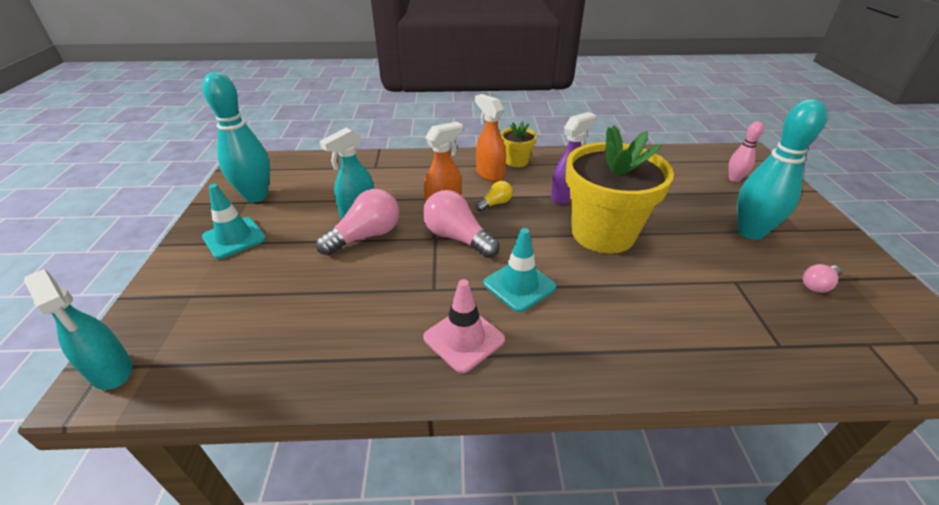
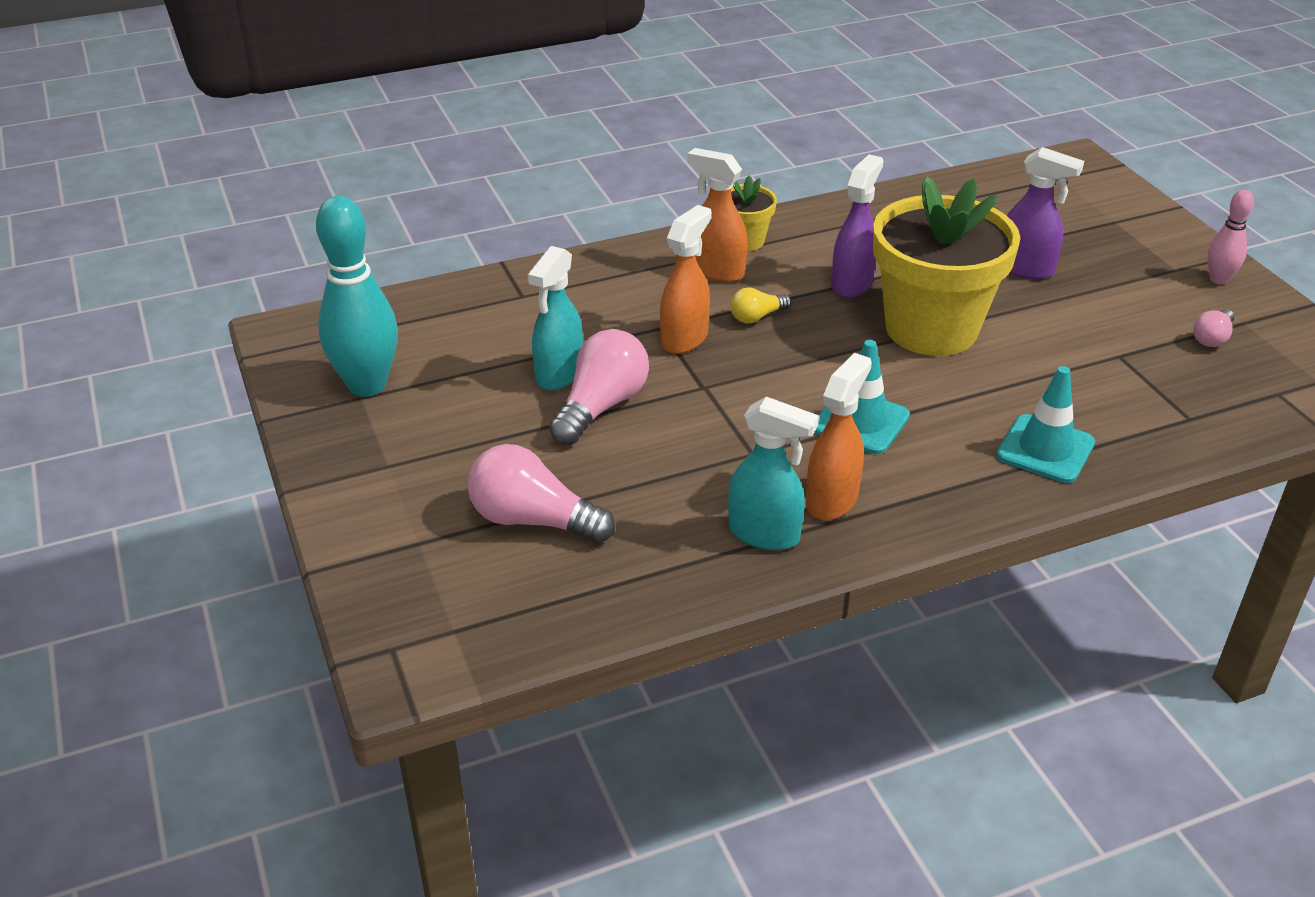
camera: 20 degrees left, 0 degrees up
(112, 371) = (410, 650): turquoise spray bottle -> turquoise spray bottle (765, 534)
(234, 238) = (399, 454): turquoise traffic cone -> turquoise traffic cone (1045, 449)
(457, 238) = (736, 379): pink light bulb -> pink light bulb (533, 520)
(464, 339) = (832, 500): pink traffic cone -> orange spray bottle
(495, 203) = (757, 317): yellow light bulb -> yellow light bulb turned 150 degrees counterclockwise
(687, 209) = (1025, 269): none -> purple spray bottle
(734, 179) = (1071, 209): pink bowling pin -> pink bowling pin (1218, 279)
(750, 232) = (1116, 286): turquoise bowling pin -> none

